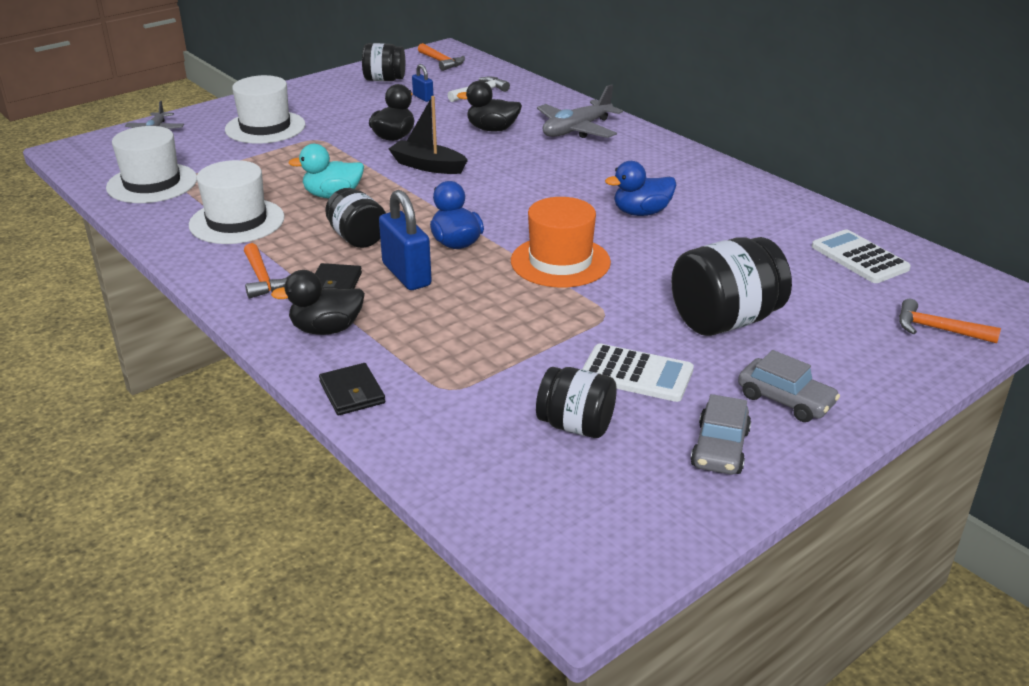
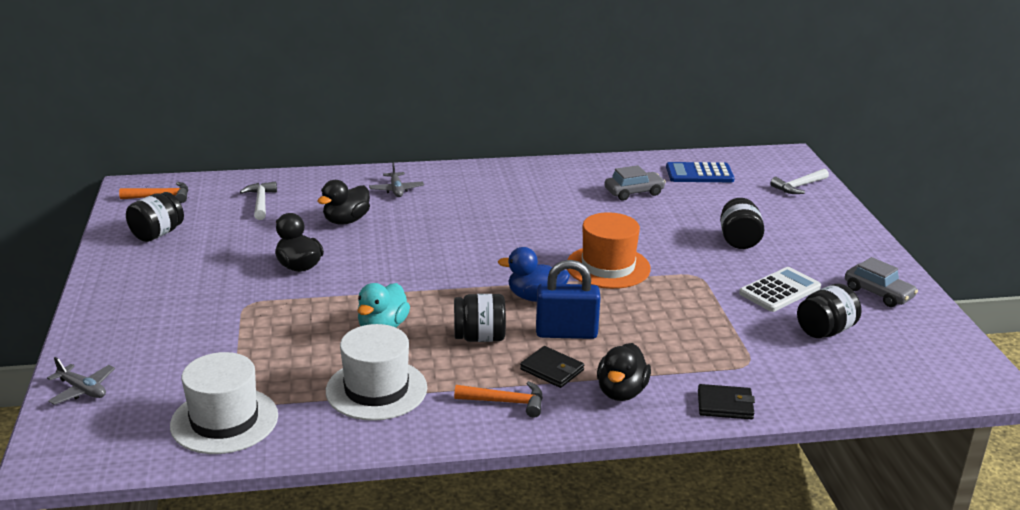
camera: 60 degrees left, 5 degrees down
(265, 127) = (176, 323): white hat -> none
(423, 97) = (231, 229): blue padlock -> none
(428, 166) = (381, 268): black boat -> none
(576, 130) = (396, 190): grey plane -> grey plane, size x0.58
(641, 212) = (565, 215): blue duck -> none
(725, 321) = (739, 240): black jar -> black jar, size x0.64
(785, 400) = (841, 256): grey car -> grey car (634, 192)
(859, 258) = (699, 174): white calculator -> blue calculator
(937, 329) = (798, 186): orange hammer -> white hammer

